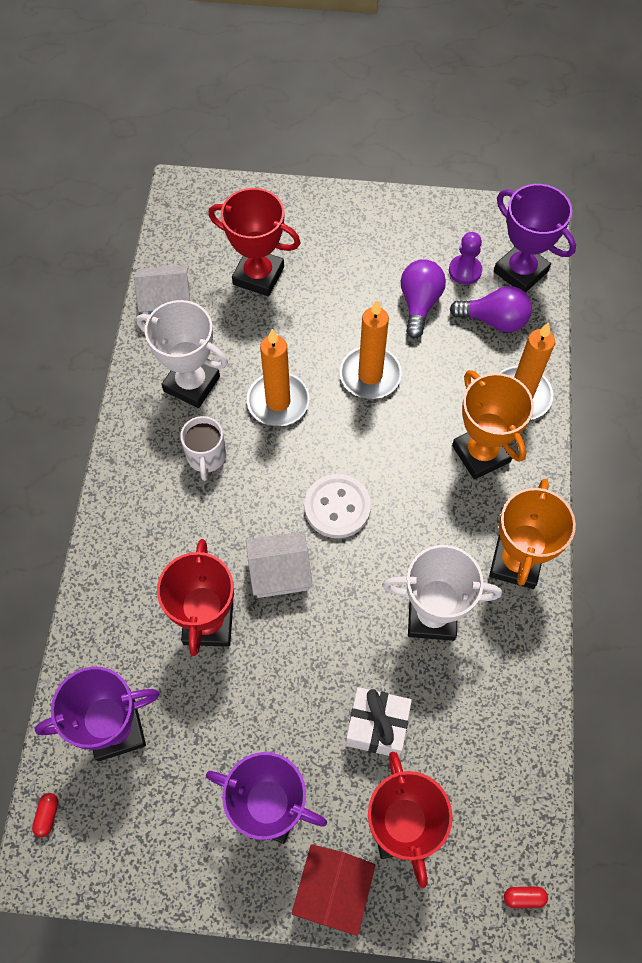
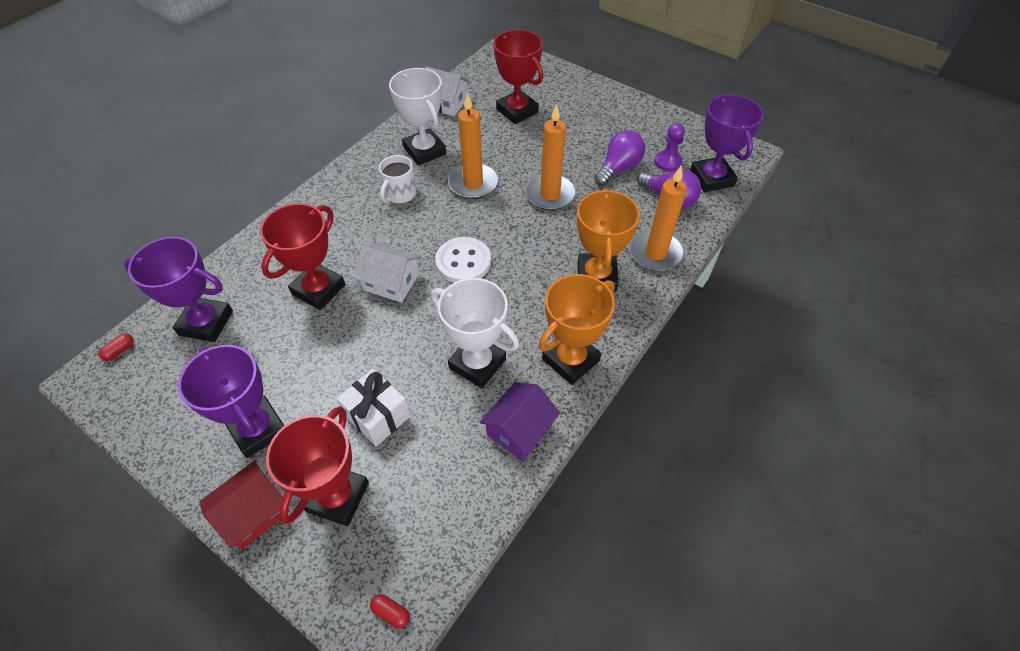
camera: 30 degrees right, 10 degrees down
(516, 662) = (519, 429): none -> purple house

